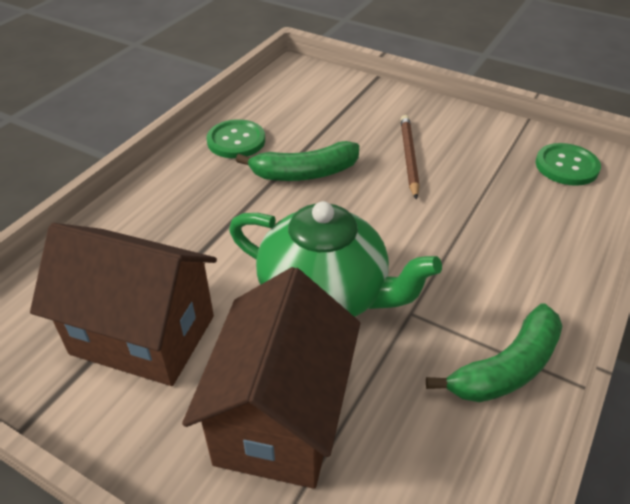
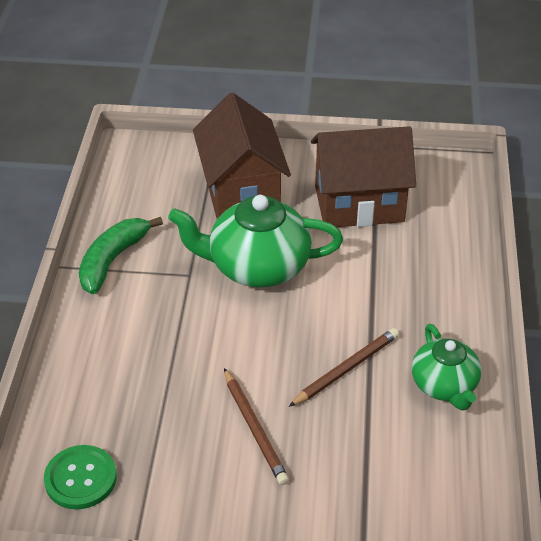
camera: 155 degrees right, 0 degrees up
(236, 141) = (444, 386): green button -> green teapot
(305, 173) = (346, 369): green banana -> brown pencil

